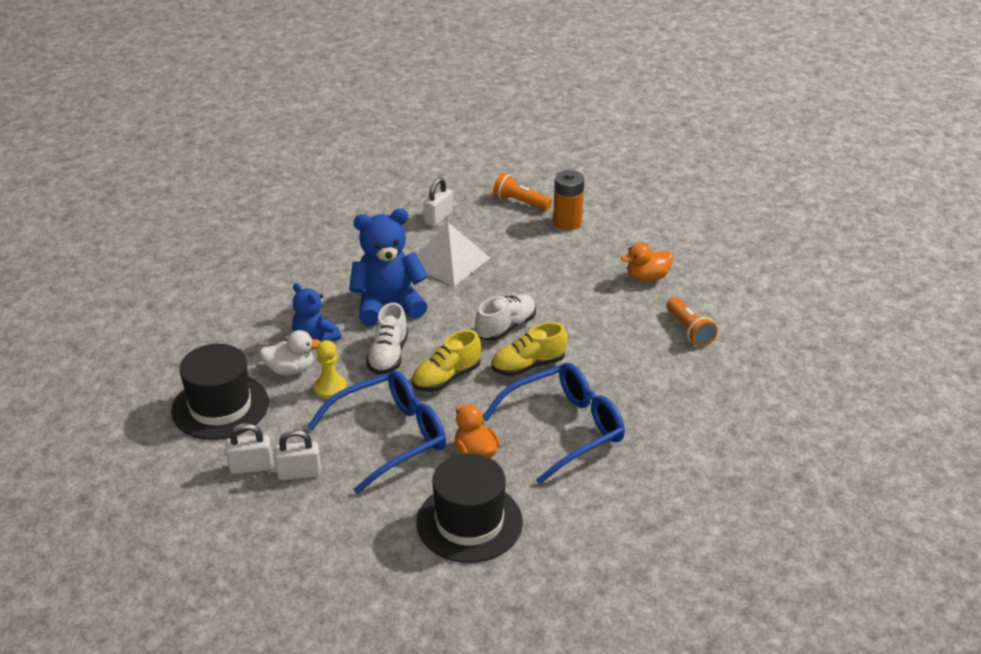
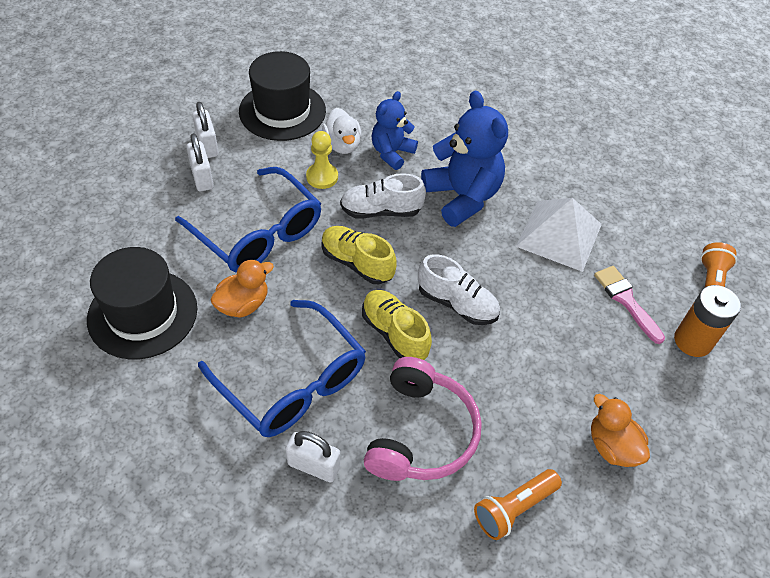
camera: 75 degrees right, 15 degrees up
(438, 218) = (636, 213): white padlock -> white padlock (313, 466)
(524, 243) = (626, 301): none -> pink brush
(623, 365) = (420, 433): none -> pink headphones

